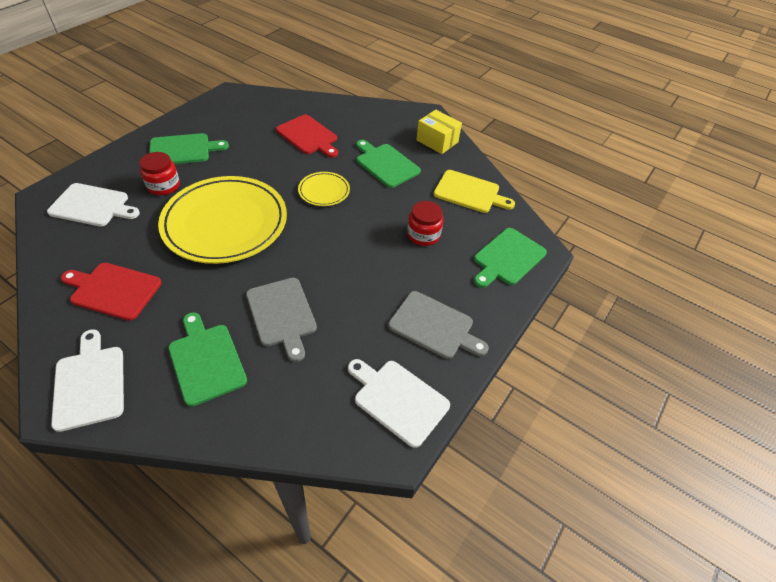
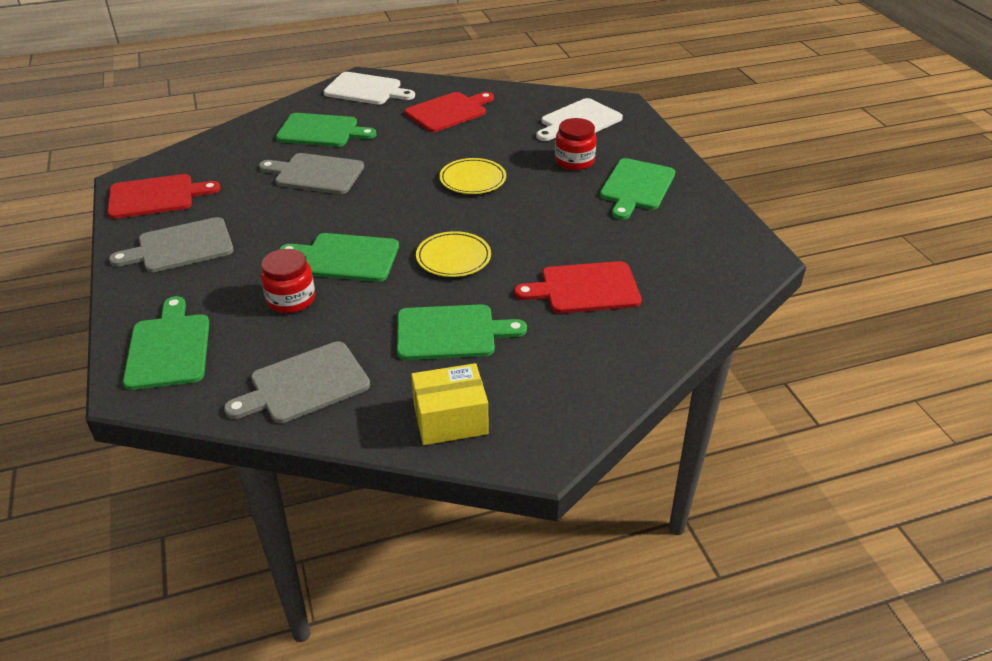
camera: 130 degrees right, 10 degrees down
(225, 223) = (472, 179): yellow plate -> yellow plate, size x0.45
(366, 235) = (345, 258): none -> green cutting board
(398, 399) = (156, 196): white cutting board -> red cutting board
(469, 192) = (304, 384): yellow cutting board -> grey cutting board

